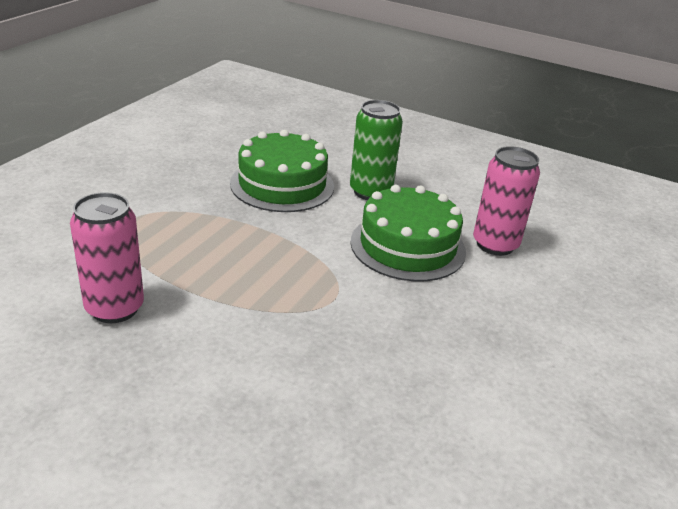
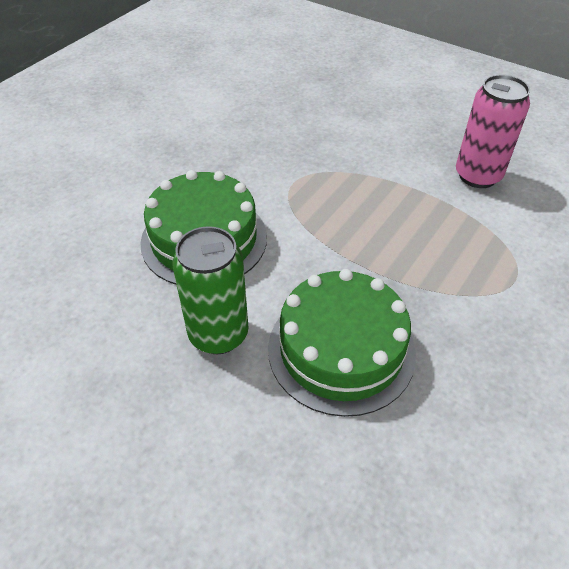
camera: 170 degrees left, 15 degrees up
(495, 244) = (104, 241): pink can -> none

